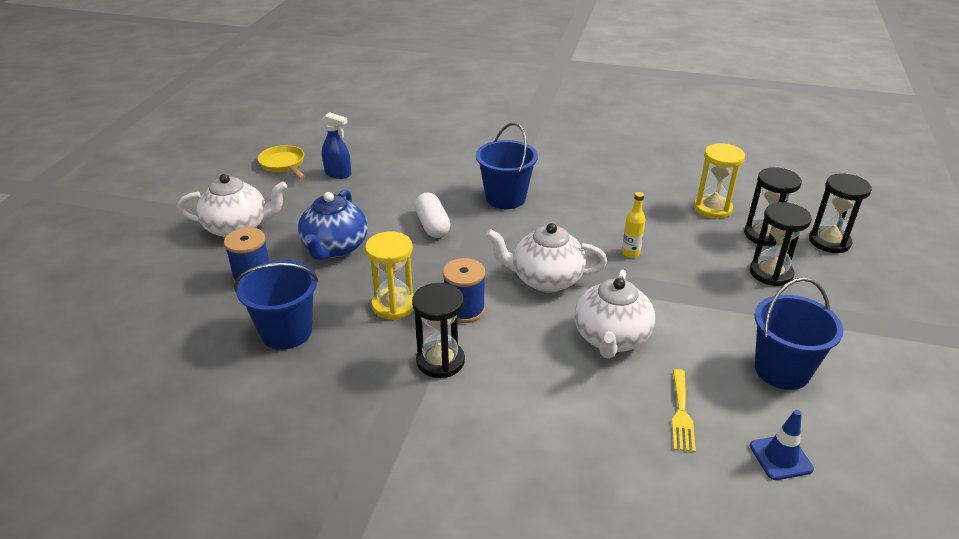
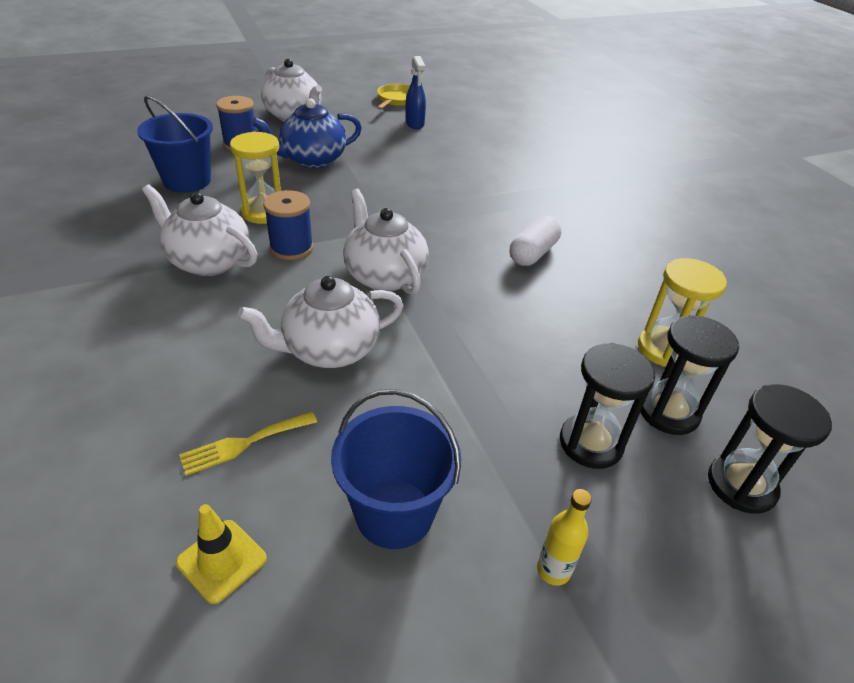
camera: 50 degrees right, 5 degrees up
(432, 225) = (397, 189): white capsule -> white capsule (533, 253)
(440, 361) = (208, 261): black hourglass -> white teapot
(505, 198) = (489, 209): blue bucket -> none
(630, 253) = (494, 315): yellow bottle -> yellow bottle (553, 570)
(780, 457) = (222, 560): blue traffic cone -> yellow traffic cone

